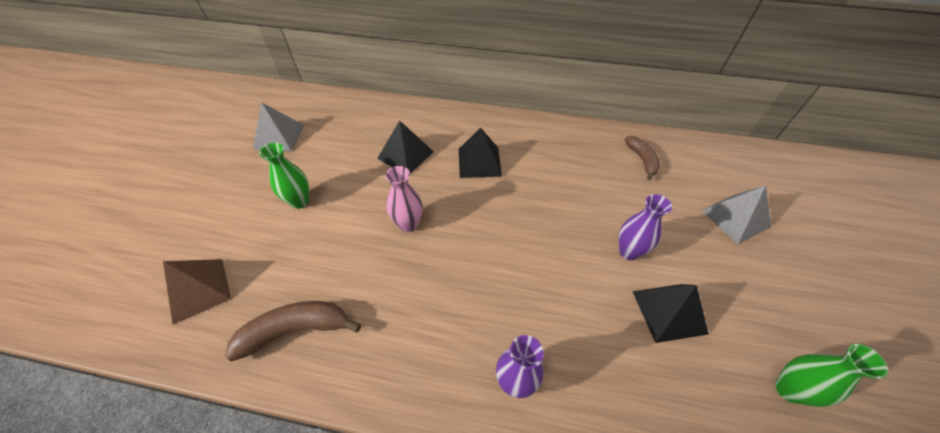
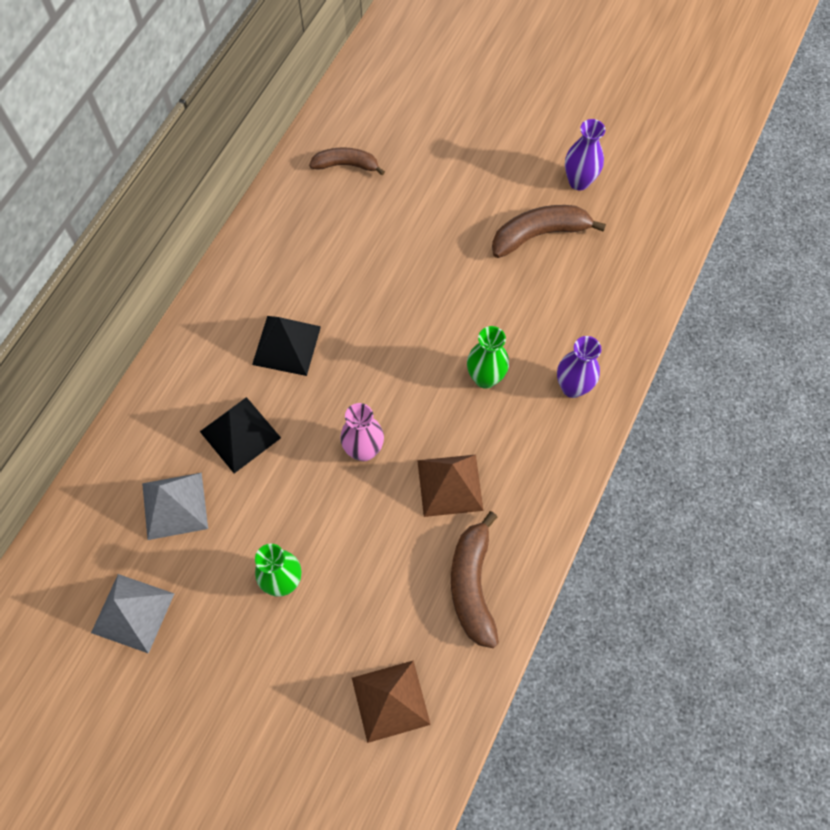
camera: 75 degrees left, 15 degrees up
(388, 291) = (450, 485): none -> brown pyramid
(629, 252) = (467, 237): purple vase -> purple vase (579, 181)
(669, 311) = (539, 234): black pyramid -> brown banana
(735, 218) = (455, 122): grey pyramid -> grey pyramid (174, 506)
(788, 389) = (625, 184): green vase -> green vase (485, 378)

